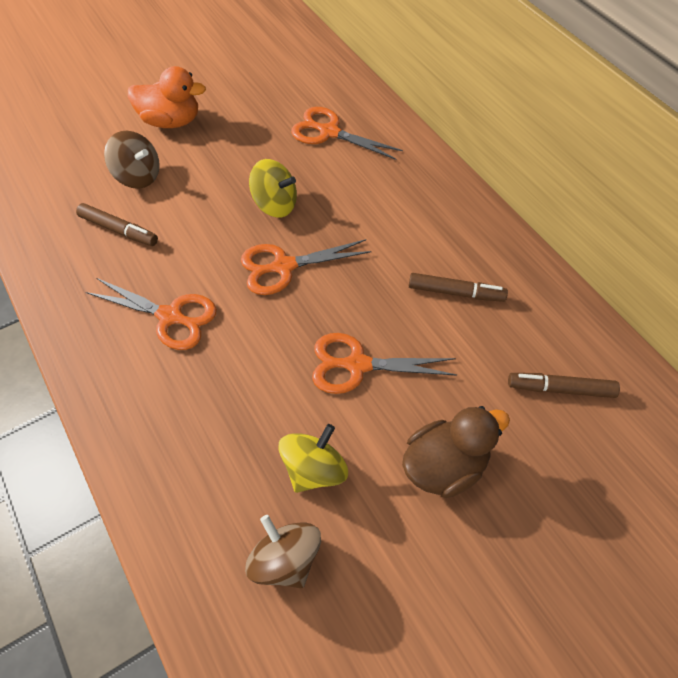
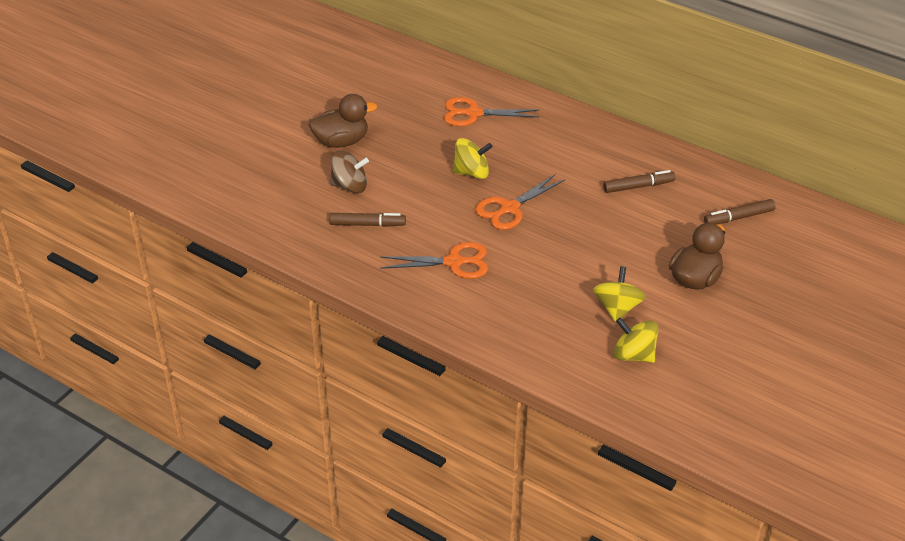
camera: 25 degrees left, 15 degrees down
(171, 121) = (341, 141): orange duck -> brown duck
(285, 559) = (634, 355): brown spinning top -> yellow spinning top
(357, 365) = (603, 247): orange scissors -> none

